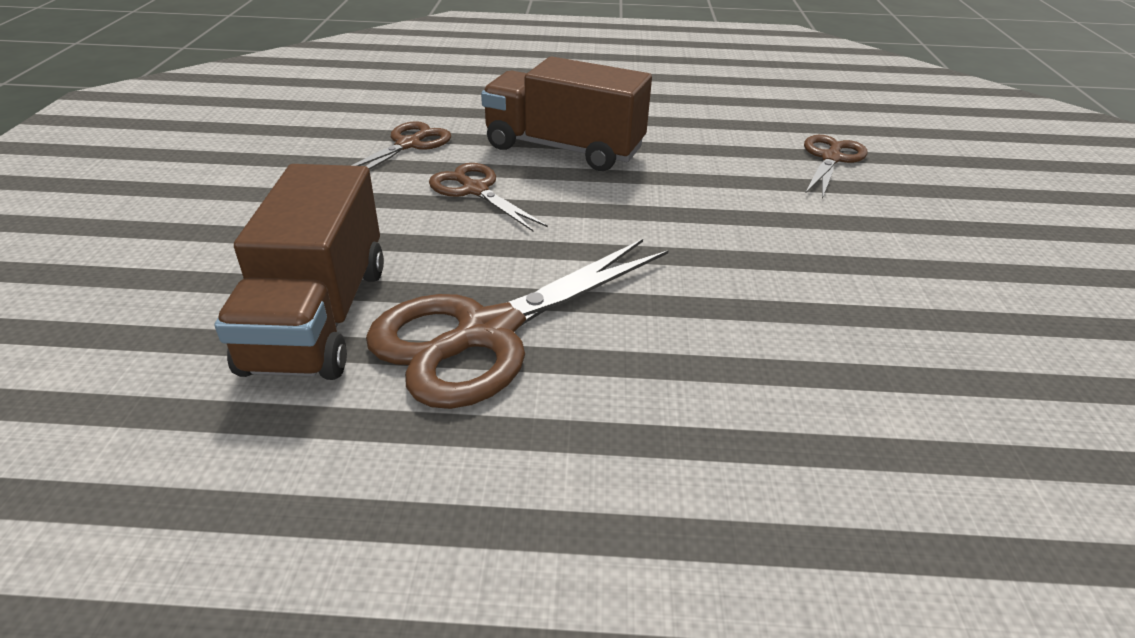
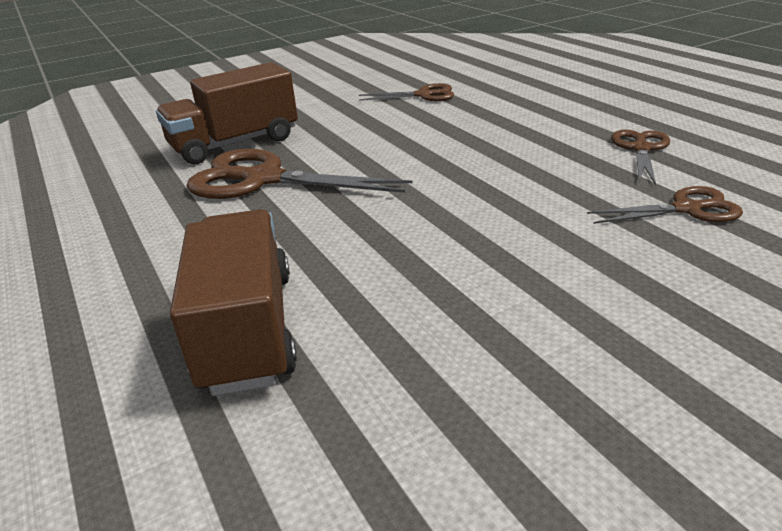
camera: 60 degrees right, 5 degrees down
(475, 190) = (401, 126): brown scissors -> brown scissors (641, 149)
(564, 148) = (497, 126): brown truck -> brown truck (248, 329)

